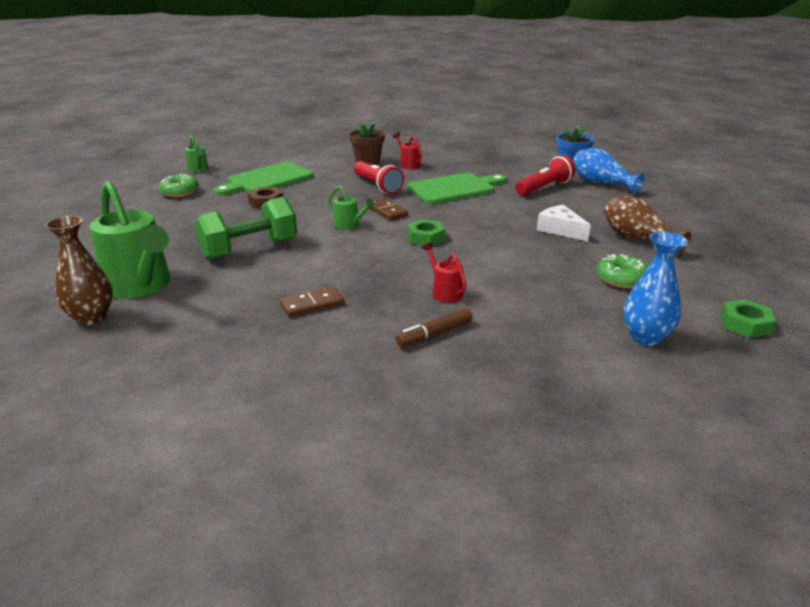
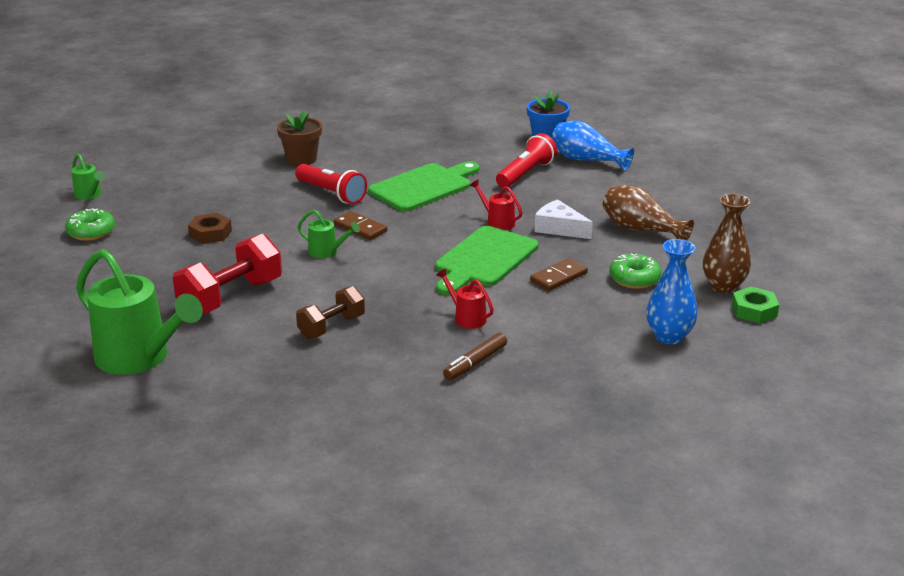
camera: 15 degrees left, 0 degrees up
(91, 317) = (113, 399): brown vase -> brown vase (723, 286)
(249, 249) = (231, 297): green dumbbell -> red dumbbell
(267, 180) = (190, 200): green cutting board -> green cutting board (484, 260)
(312, 304) = (338, 350): brown domino -> brown domino (559, 277)
(318, 283) = (331, 326): none -> brown dumbbell
(408, 164) = (354, 157): red watering can -> red watering can (497, 222)
(425, 237) = (419, 257): green nut -> none

